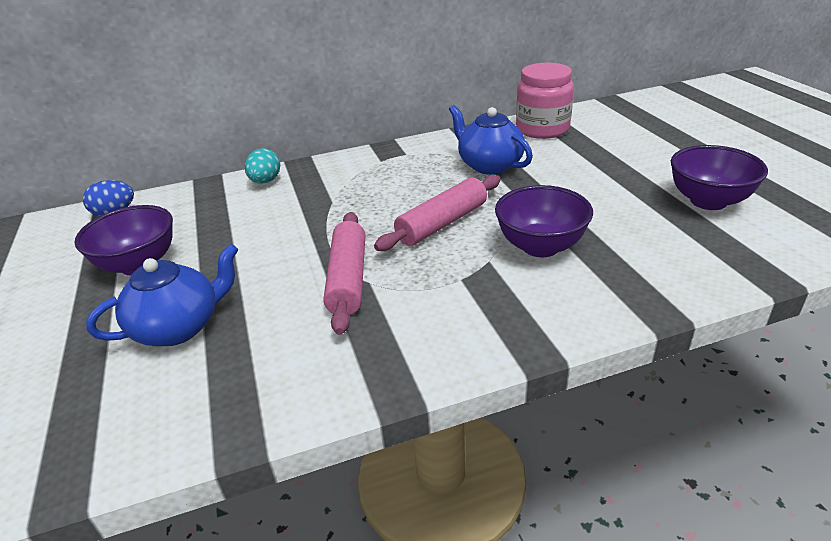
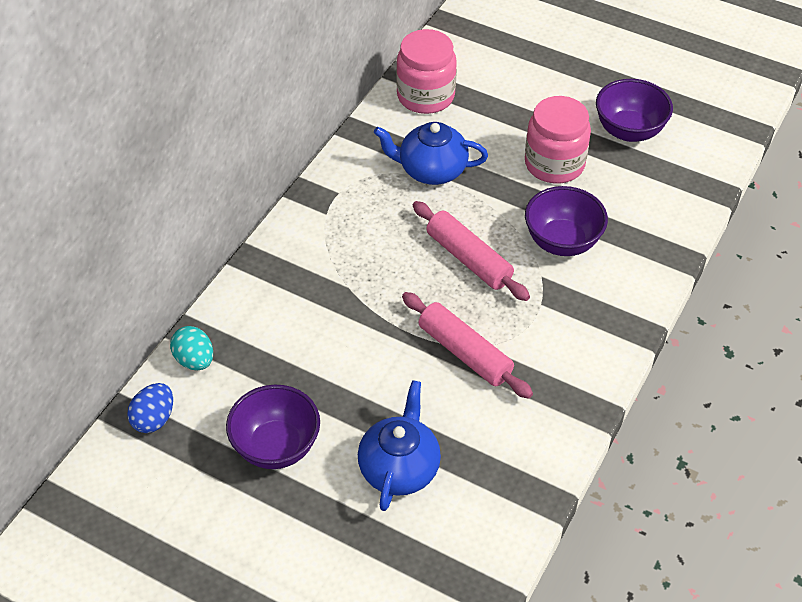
camera: 45 degrees left, 15 degrees up
(265, 181) = (249, 298): turquoise egg -> turquoise egg (195, 360)
(442, 223) = (469, 259): pink rolling pin -> pink rolling pin turned 45 degrees counterclockwise
(601, 196) = (554, 164): none -> pink jar

